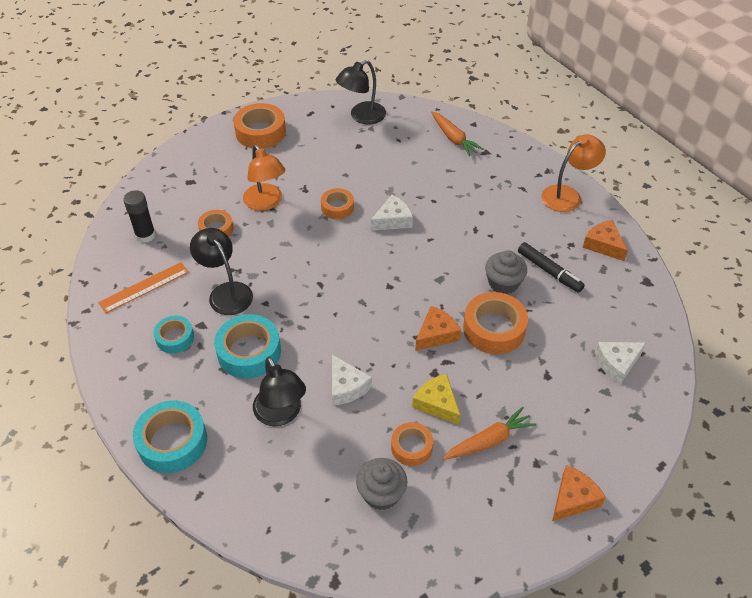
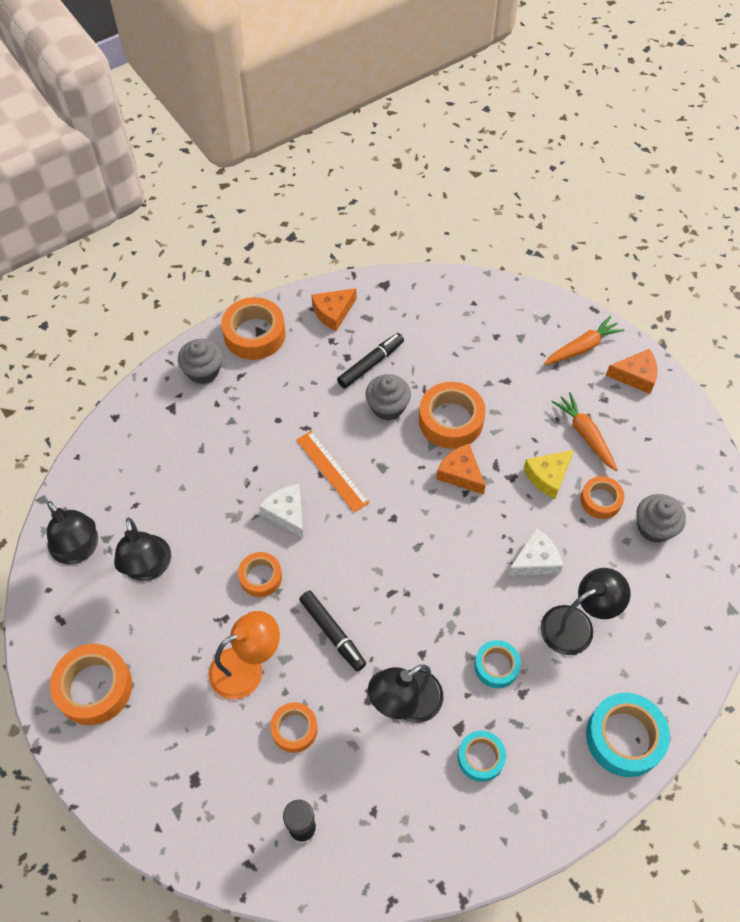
camera: 90 degrees left, 10 degrees up
(144, 287) = (399, 812): orange ruler -> orange ruler (332, 471)
(249, 352) = (496, 666): turquoise tape -> turquoise tape, size x0.60
(288, 249) = (332, 633): none -> black marker
(347, 150) = (148, 568): none -> black lamp
(454, 138) = (141, 440): orange carrot -> orange carrot (582, 347)
(523, 167) = (203, 371): none -> grey cupcake
(567, 195) = (254, 334): orange lamp -> orange tape
(573, 498) = (635, 376): orange cheese -> orange cheese turned 135 degrees clockwise
(617, 363) = (488, 324): white cheese -> none

